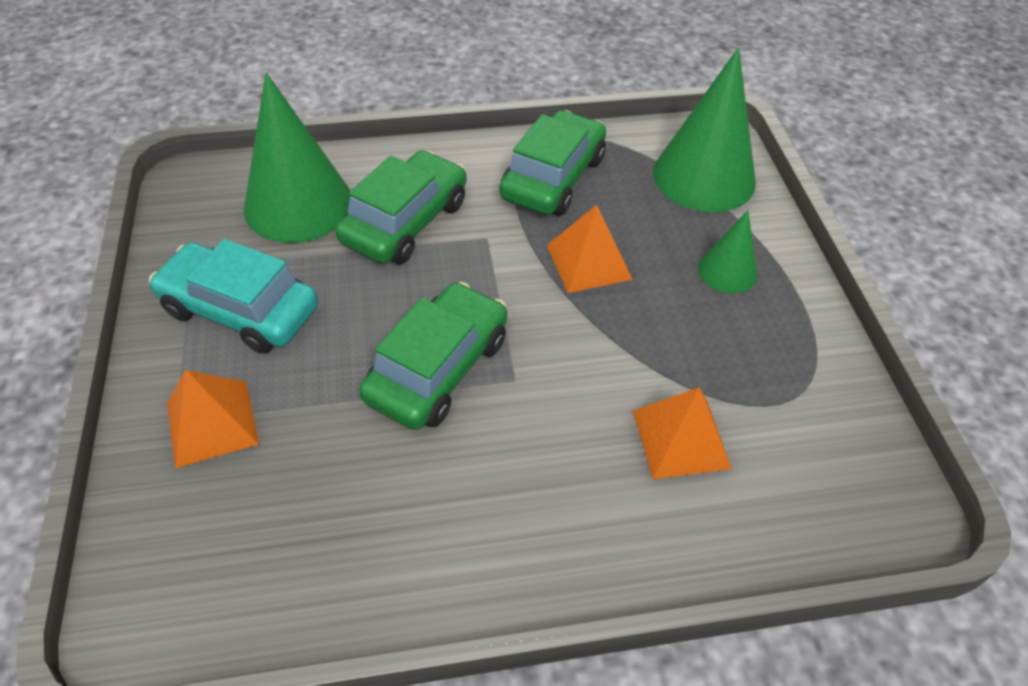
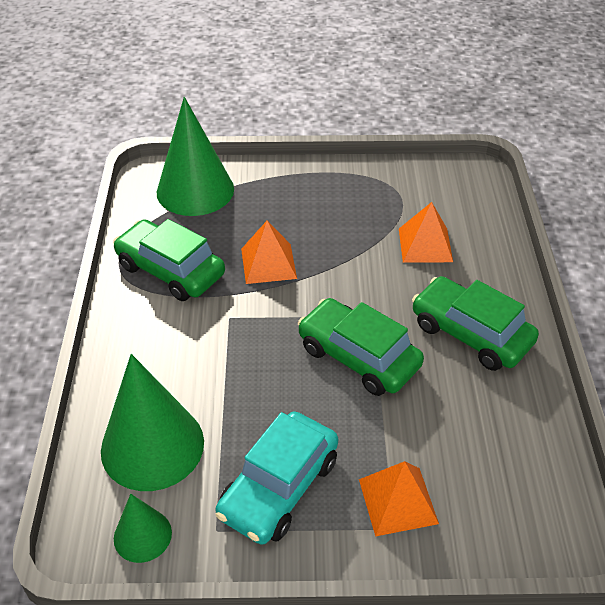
camera: 80 degrees left, 5 degrees down
(405, 222) = (197, 367): green car -> green car (471, 333)
(727, 271) = (292, 198): green cone -> green cone (142, 535)

